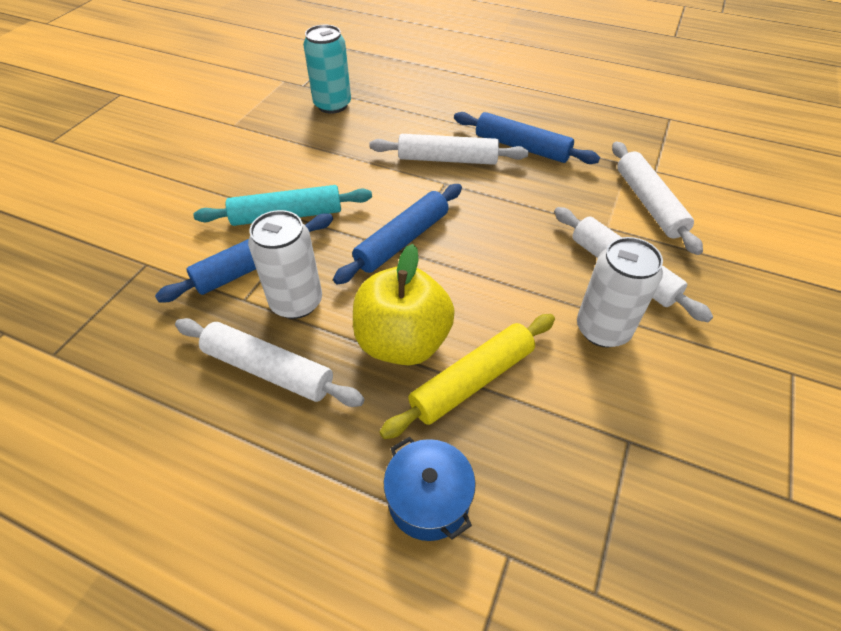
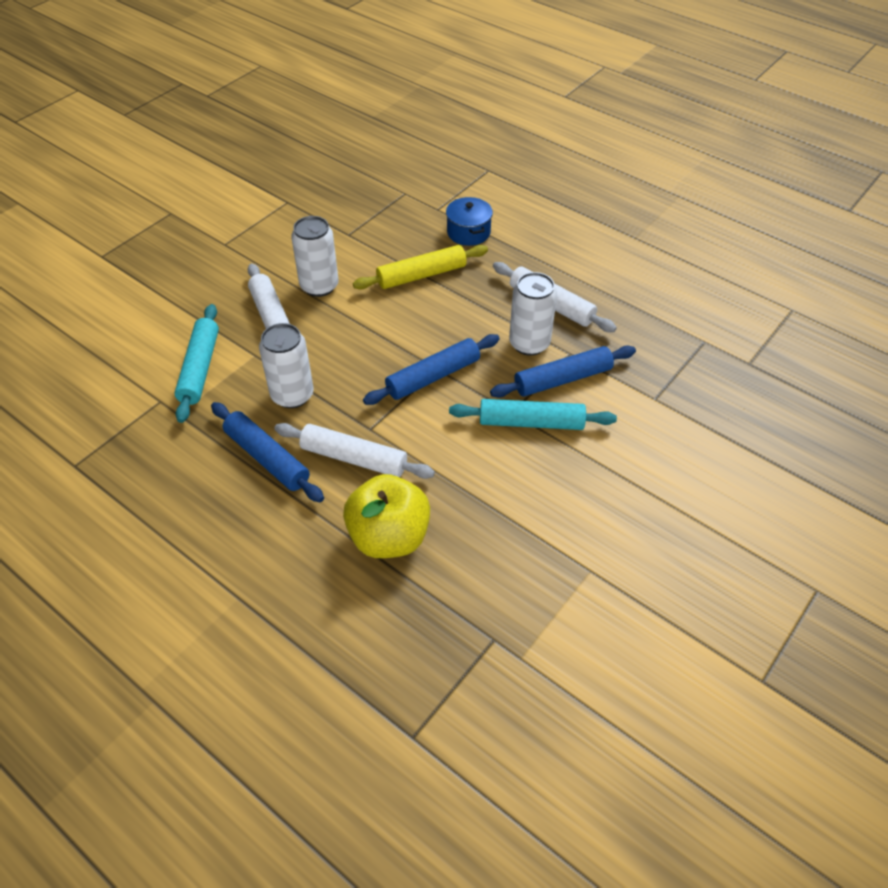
camera: 165 degrees left, 0 degrees up
(332, 105) = (459, 582): turquoise can -> none
(403, 342) = (458, 303): yellow apple -> yellow apple (389, 537)
(537, 197) = (292, 395): none -> white can
(649, 203) = (200, 368): white rolling pin -> turquoise rolling pin

